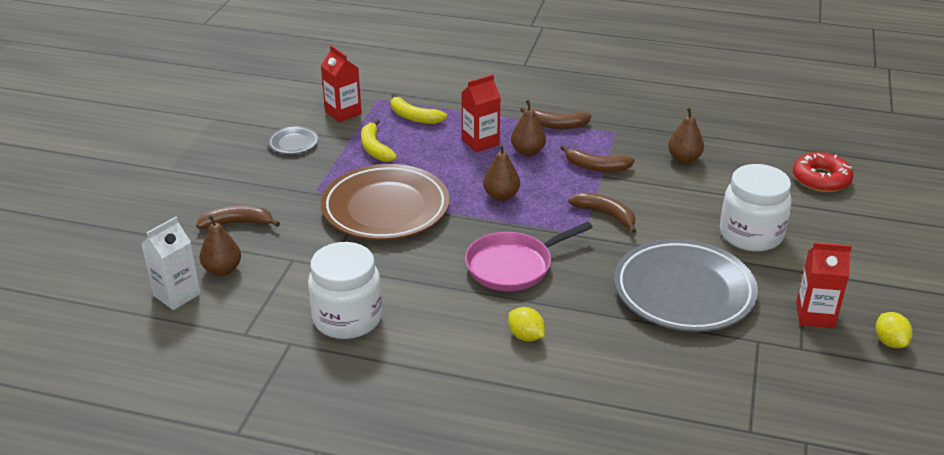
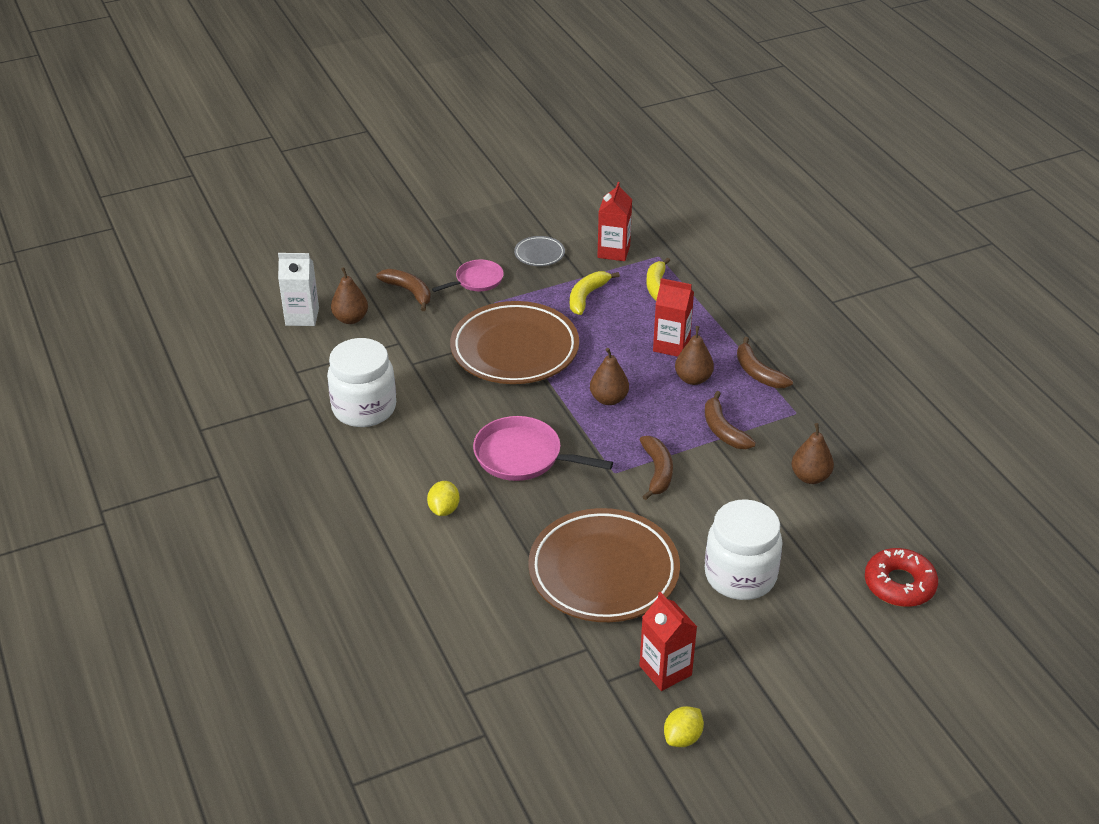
camera: 50 degrees right, 5 degrees up
(277, 185) = (477, 280): none -> pink pan
(684, 291) = (603, 571): grey plate -> brown plate

